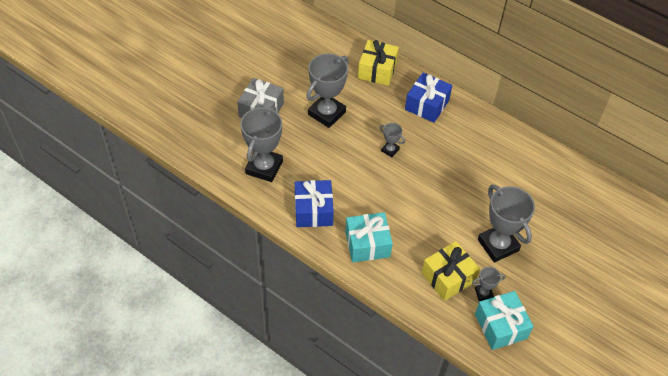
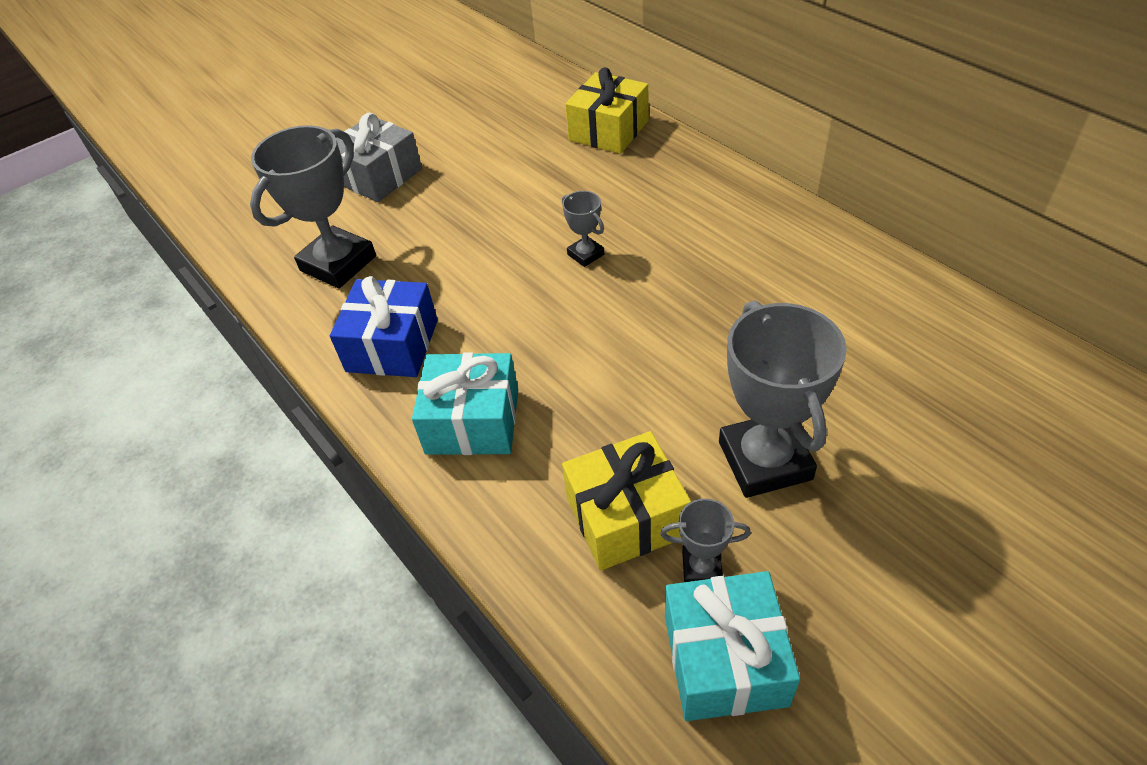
camera: 20 degrees right, 5 degrees down
(326, 113) = (491, 188): grey trophy -> none
(427, 105) = (684, 187): blue gift -> none

